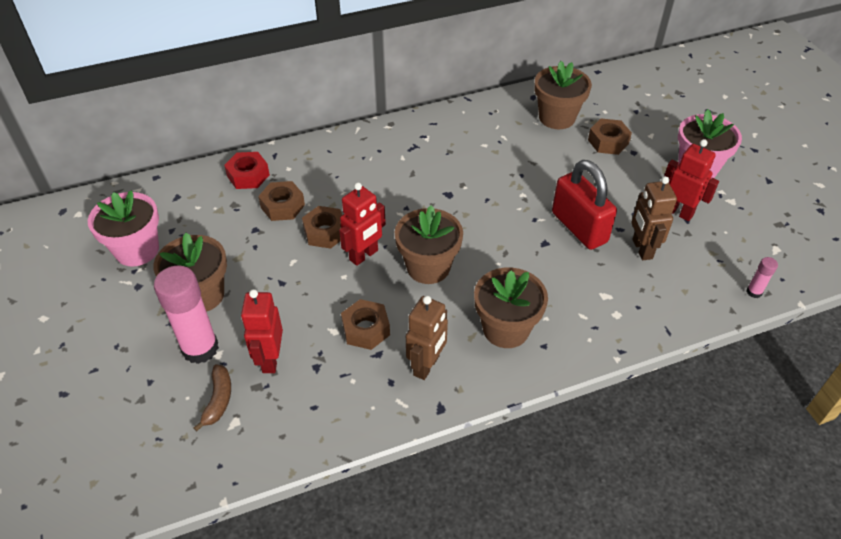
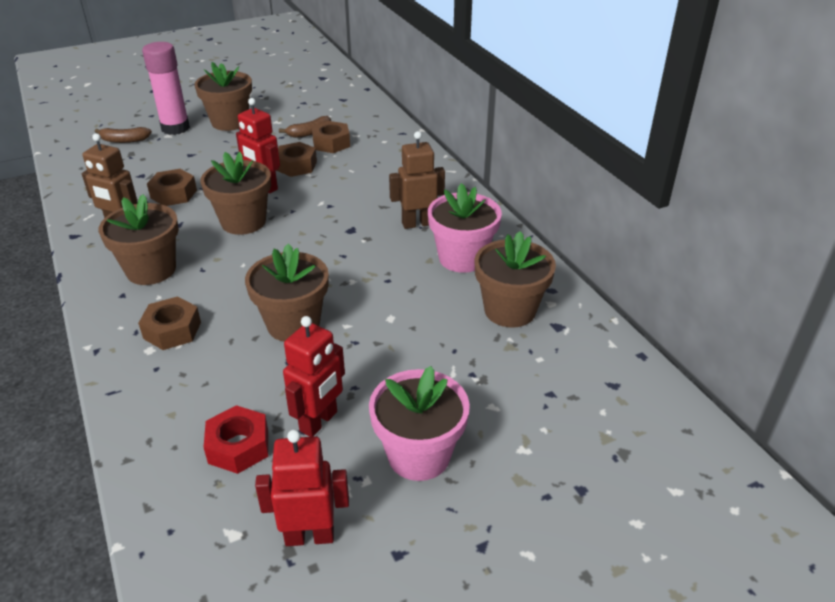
camera: 85 degrees right, 10 degrees down
(137, 250) = (282, 93): pink flower pot -> pink flower pot (462, 258)
(248, 176) = (371, 124): red nut -> red nut (238, 446)
(253, 223) = (309, 133): none -> brown banana
(270, 359) = (155, 155): red robot -> red robot (309, 536)
(579, 227) = (293, 324): red padlock -> brown flower pot
(608, 142) = (466, 358): brown nut -> brown nut (172, 330)
(641, 249) = (250, 378): brown robot -> brown robot (417, 223)
(754, 292) = (152, 489): pink glue stick -> none

